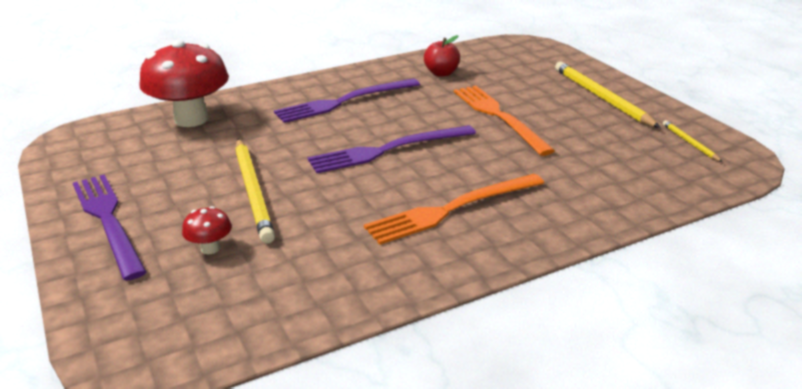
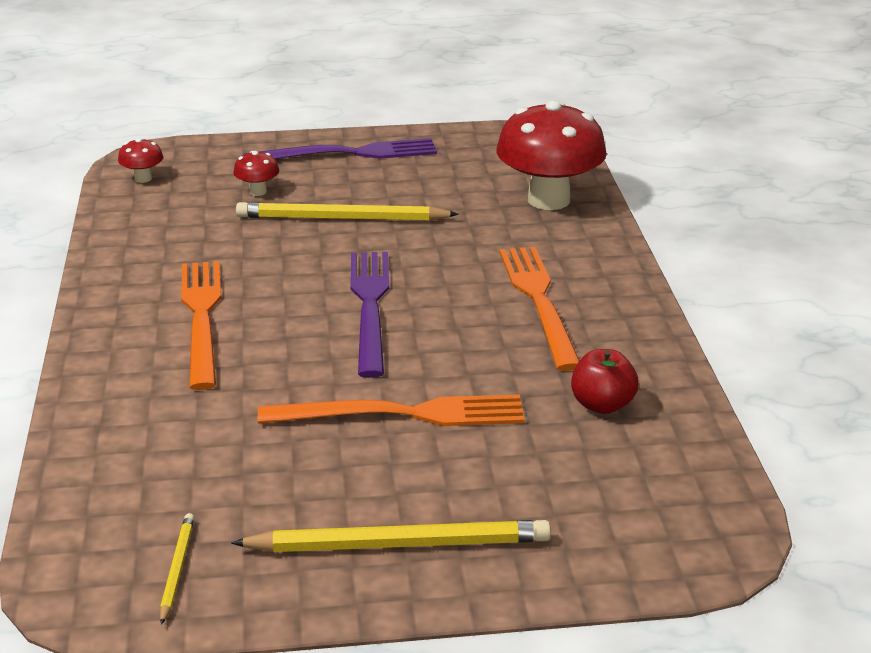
camera: 110 degrees right, 0 degrees up
(194, 338) = (143, 178): none -> red mushroom
(345, 101) = (539, 302): purple fork -> orange fork
(690, 143) = (177, 569): yellow pencil -> yellow pencil turned 90 degrees counterclockwise

